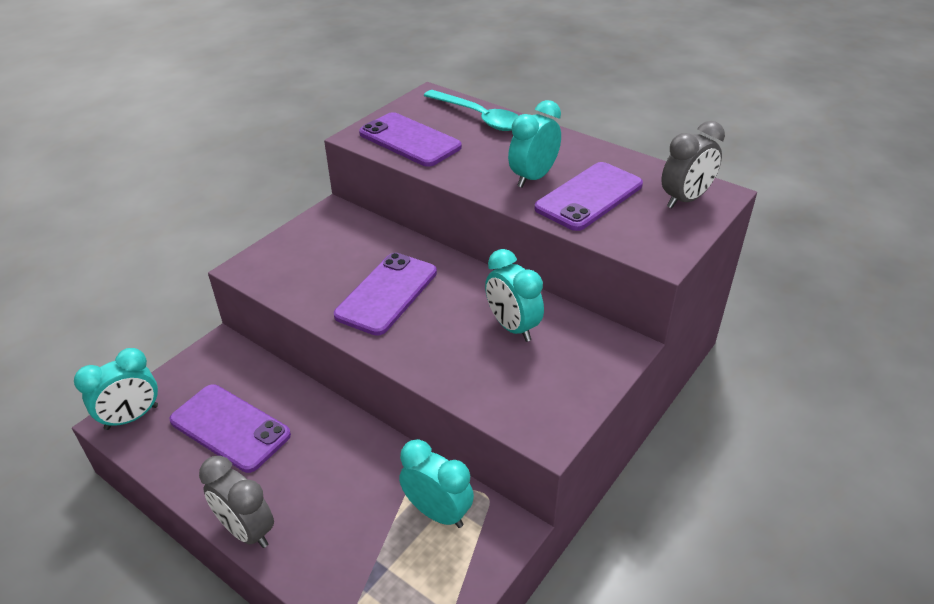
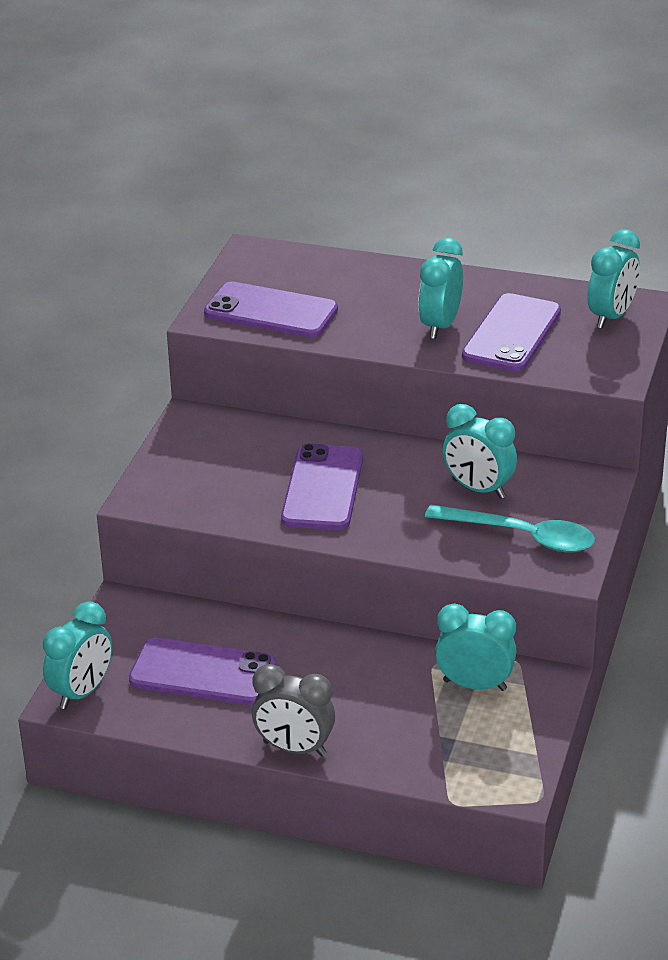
camera: 20 degrees left, 5 degrees down
(479, 117) = (332, 268): turquoise spoon -> turquoise spoon (521, 536)
(685, 200) = (611, 317): grey clock -> turquoise clock

